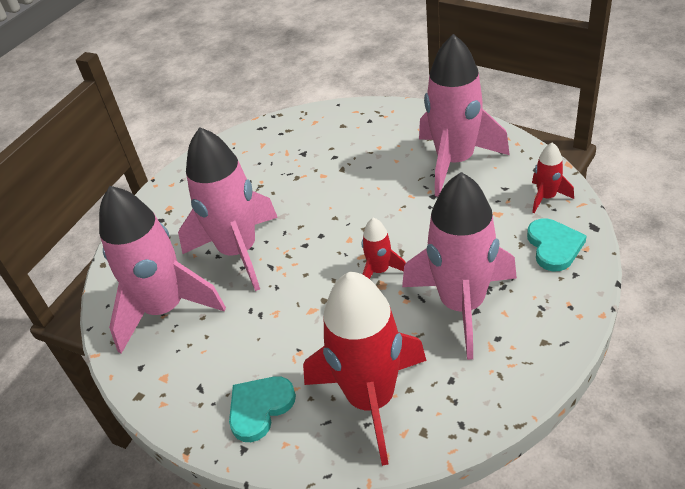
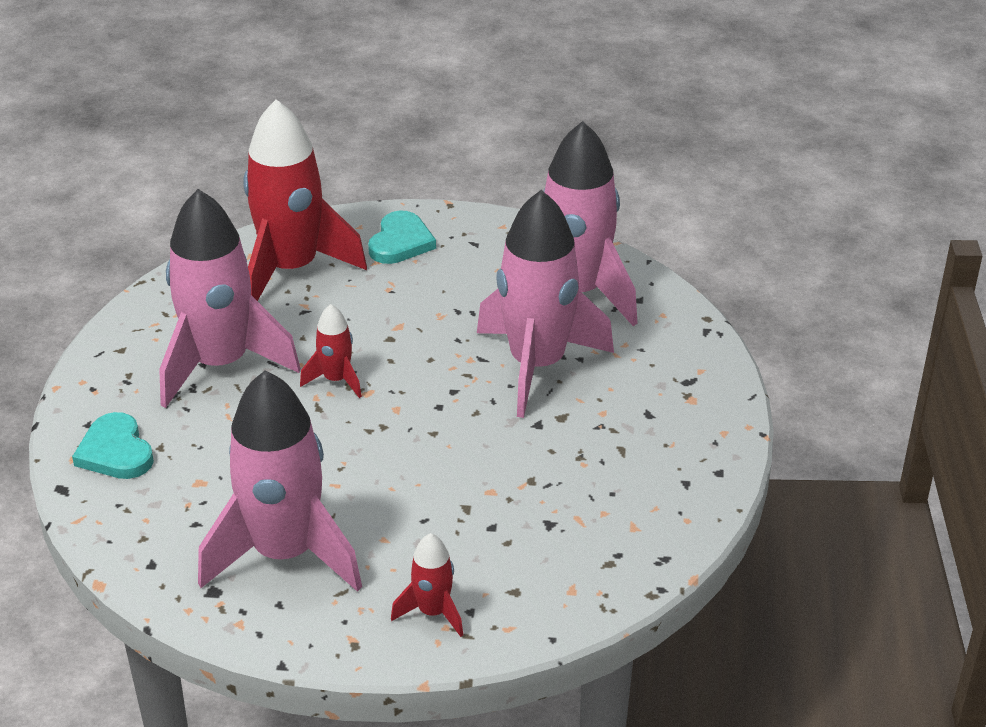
camera: 150 degrees right, 5 degrees down
(546, 197) = (131, 519): red rocket -> red rocket (433, 612)

